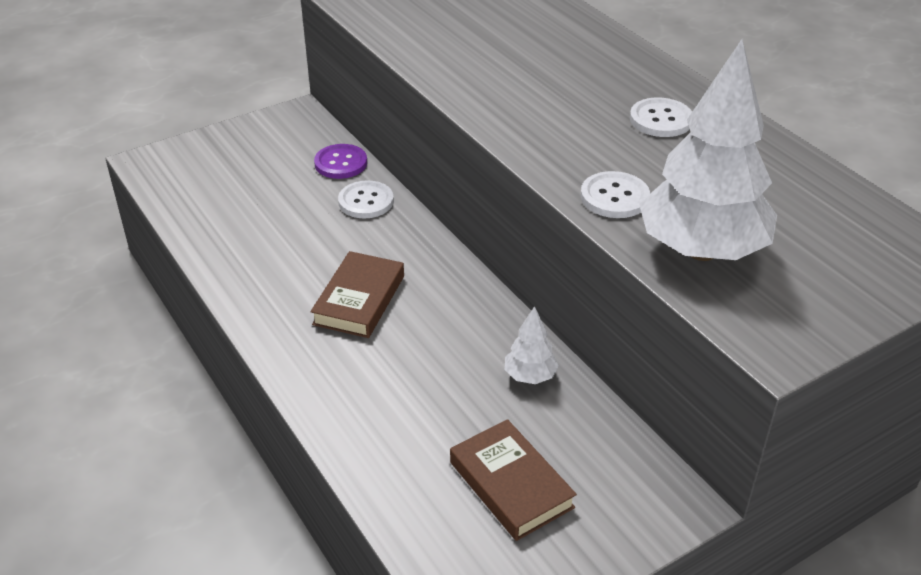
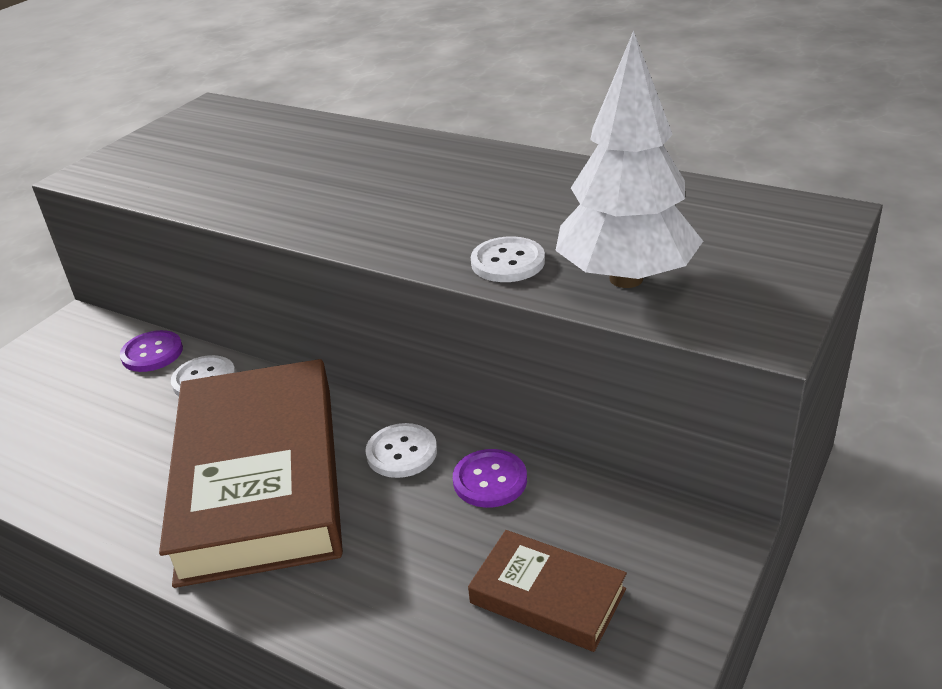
camera: 25 degrees left, 5 degrees down
(359, 300) = (260, 479): brown book -> brown book, size x2.15
(530, 376) = (490, 480): white tree -> purple button
(661, 120) = (495, 185): white button -> white button (401, 452)

